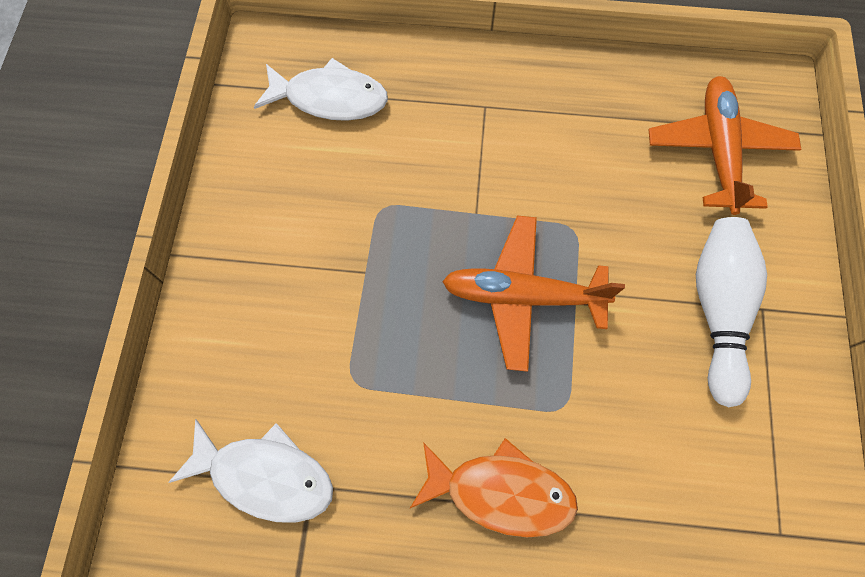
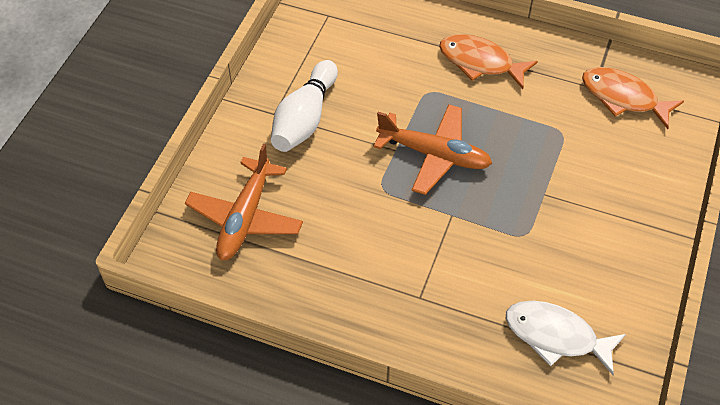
camera: 165 degrees left, 15 degrees down
(265, 475) = (623, 98): white fish -> orange fish

